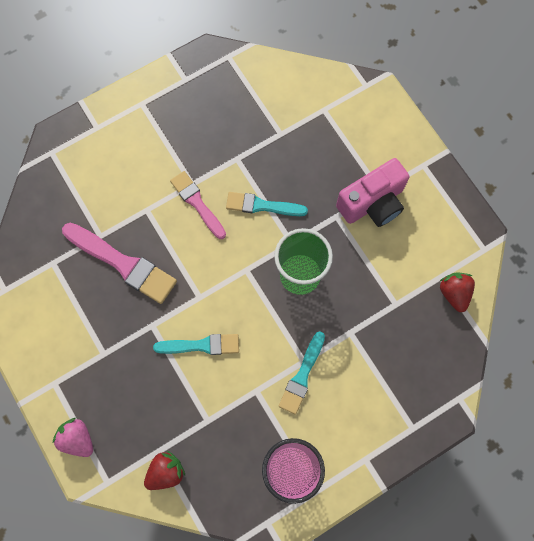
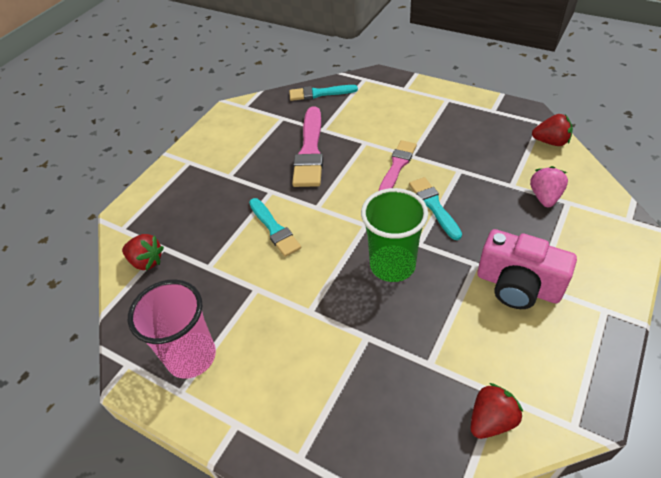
camera: 65 degrees right, 25 degrees down
(77, 439) = (150, 195): pink strawberry -> pink strawberry (544, 197)
(255, 68) = (550, 142): none -> red strawberry
(302, 376) = (293, 317): turquoise brush -> turquoise brush (319, 93)

